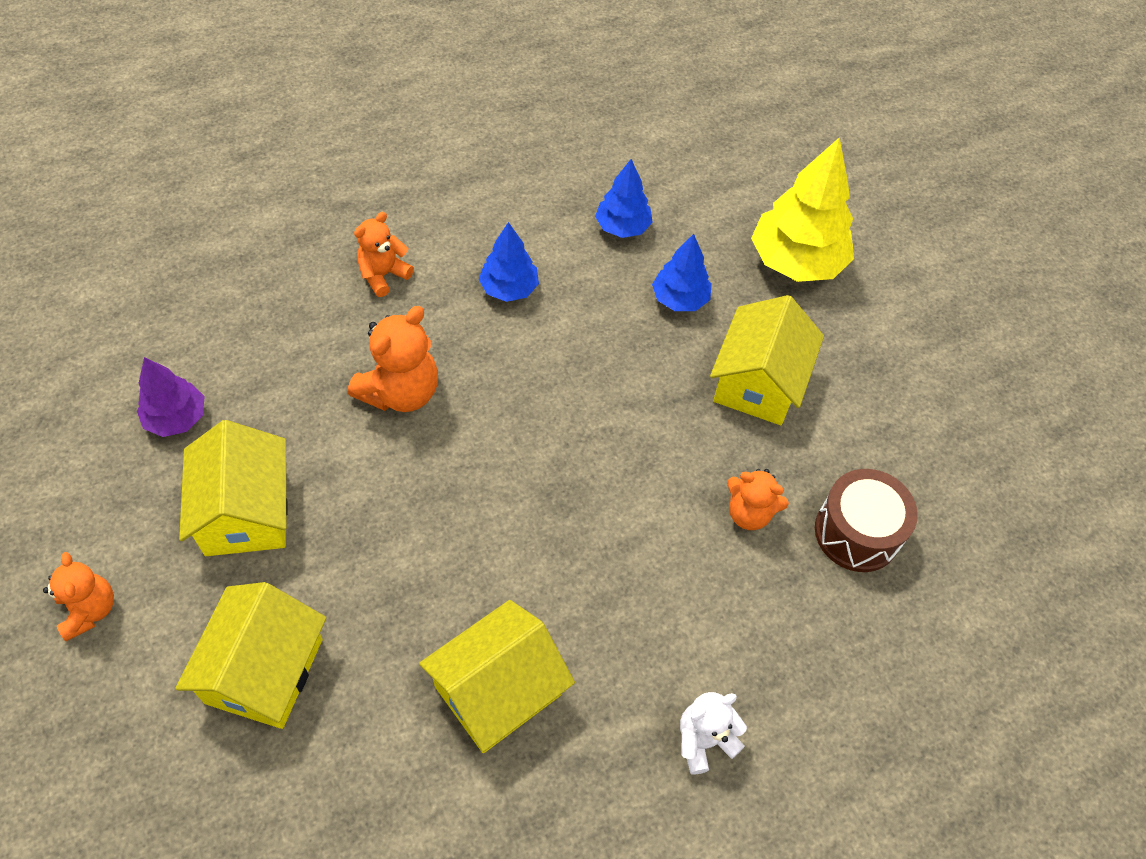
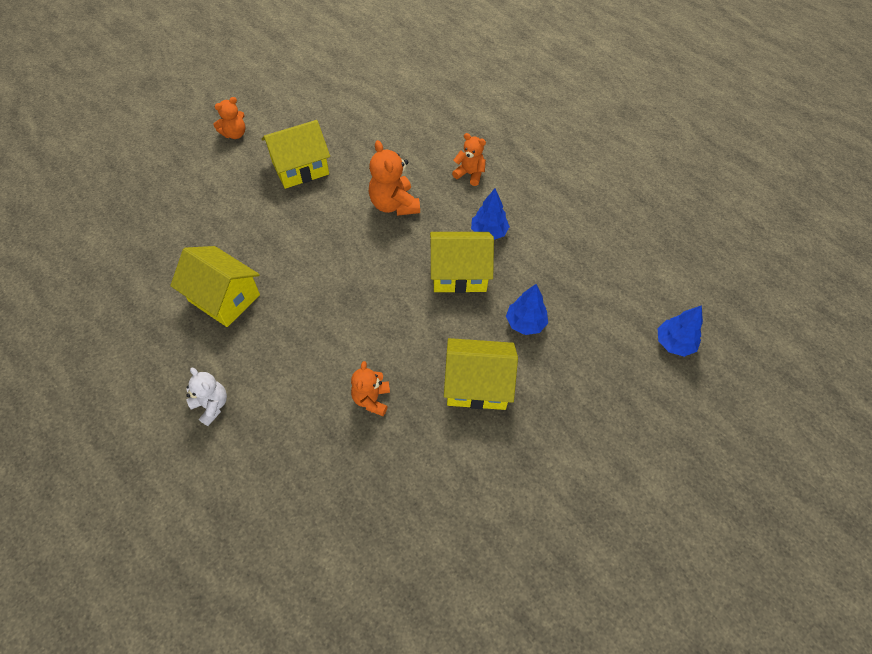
camera: 75 degrees right, 0 degrees up
(177, 418) = (344, 126): purple tree -> none
(264, 671) = (217, 202): yellow house -> yellow house (459, 273)
(401, 392) = (394, 205): orange teddy bear -> orange teddy bear turned 45 degrees clockwise
(622, 227) = (569, 277): blue tree -> blue tree (674, 343)
(796, 262) = (596, 388): yellow tree -> none
(857, 532) = (377, 470): brown drum -> none

